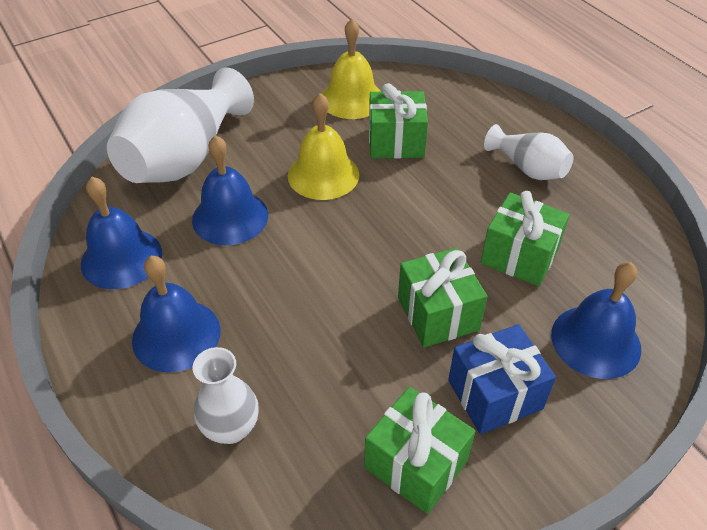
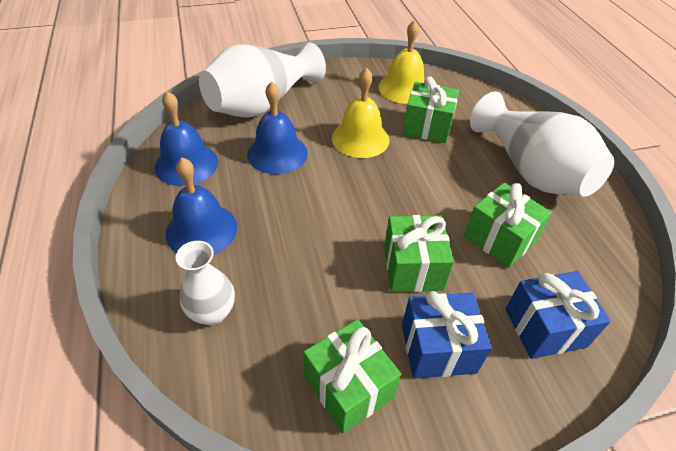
camera: 15 degrees right, 0 degrees up
(528, 168) = (531, 171): white vase -> white vase, size x1.89
(595, 341) = (545, 327): blue bell -> blue gift

